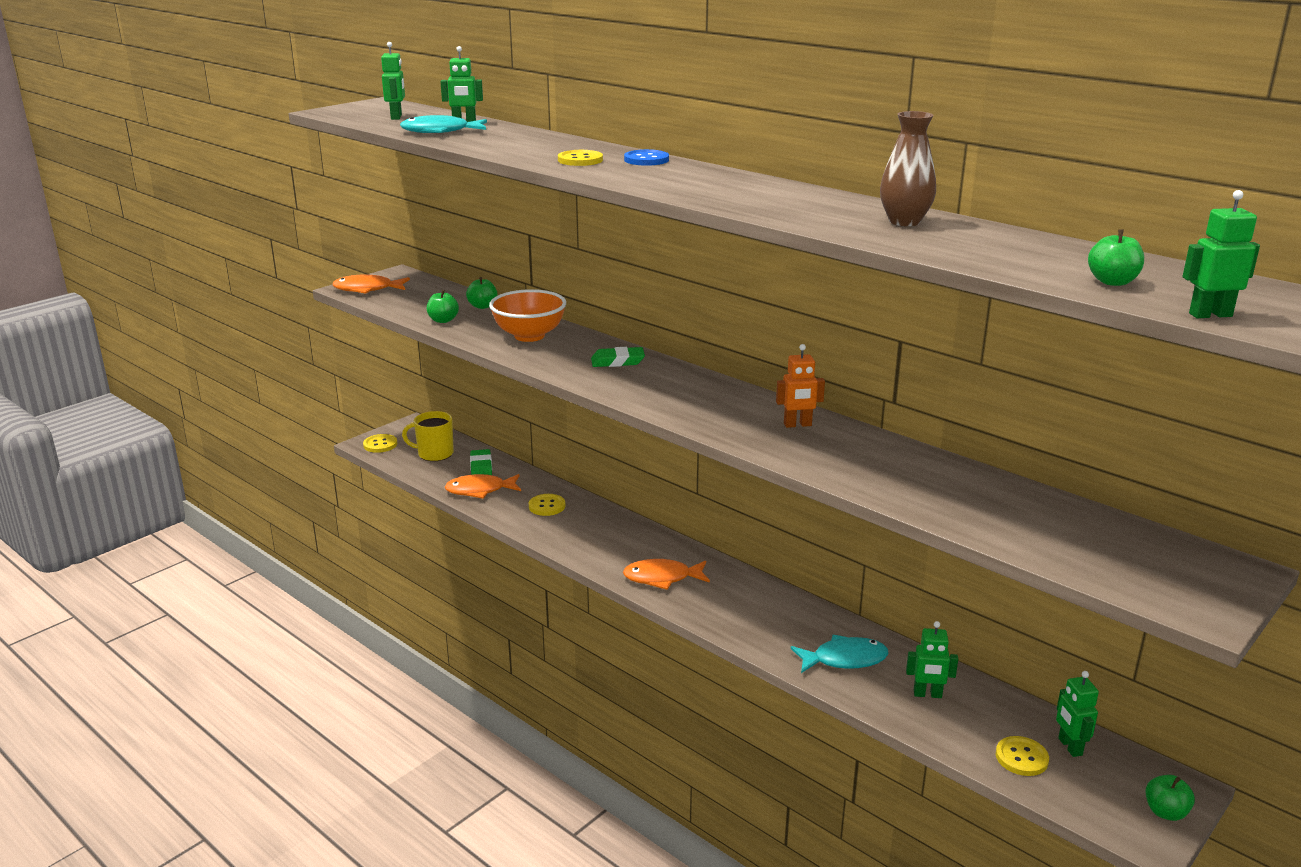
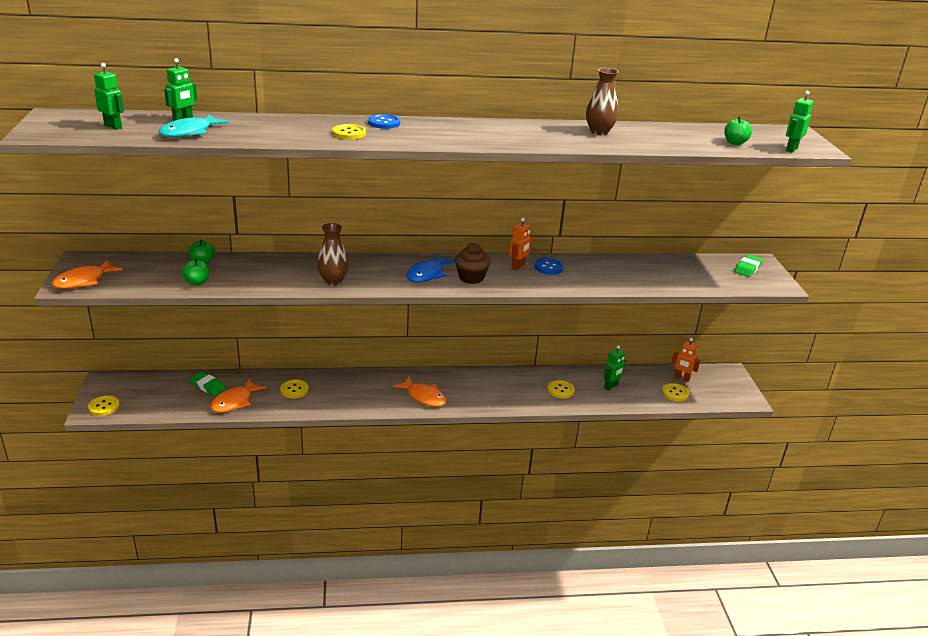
camera: 50 degrees left, 5 degrees up
(434, 454) = (158, 393): yellow mug -> none
(529, 336) = (278, 271): orange bowl -> none
(560, 362) = (333, 281): none -> brown vase
(617, 361) = (364, 267): green eraser -> green eraser (747, 268)
(662, 578) = (424, 397): orange fish -> orange fish turned 90 degrees counterclockwise
(670, 392) = (427, 274): none -> blue fish
(713, 413) = (471, 277): none -> brown cupcake
(838, 440) = (548, 267): none -> blue button
(844, 659) = (560, 390): turquoise fish -> yellow button
(1069, 747) = (681, 378): green robot -> orange robot
(1165, 812) = (738, 385): green apple -> none

